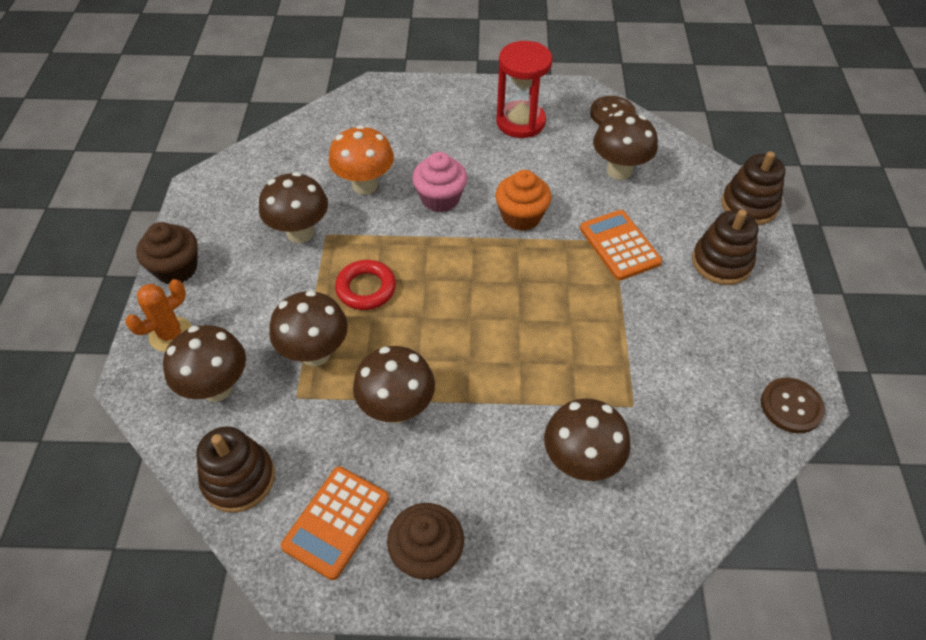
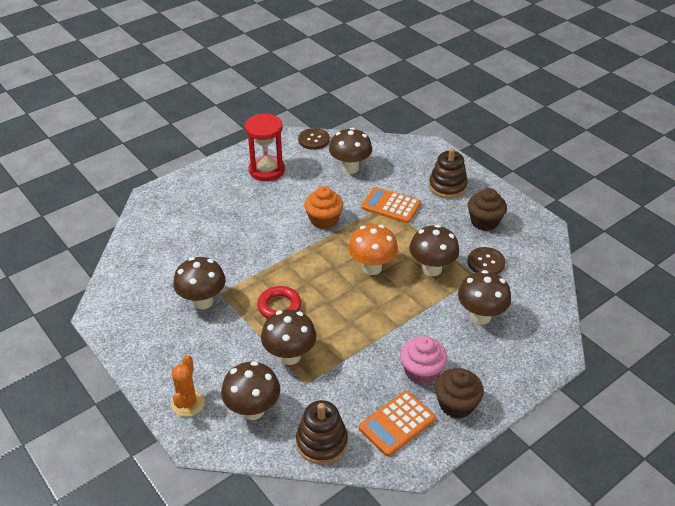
camera: 40 degrees left, 10 degrees down
(176, 269) = (145, 368): brown cupcake -> brown cupcake (484, 222)
(336, 522) = (397, 423): orange calculator -> orange calculator turned 60 degrees clockwise
(365, 185) = (212, 253): orange mushroom -> orange mushroom (372, 268)
(397, 409) = (366, 352): brown mushroom -> brown mushroom (432, 269)
(440, 198) = (267, 236): pink cupcake -> pink cupcake (421, 372)
(749, 205) = (432, 152): brown stacking toy -> none
(791, 406) = (542, 233): brown button -> brown button (486, 262)

